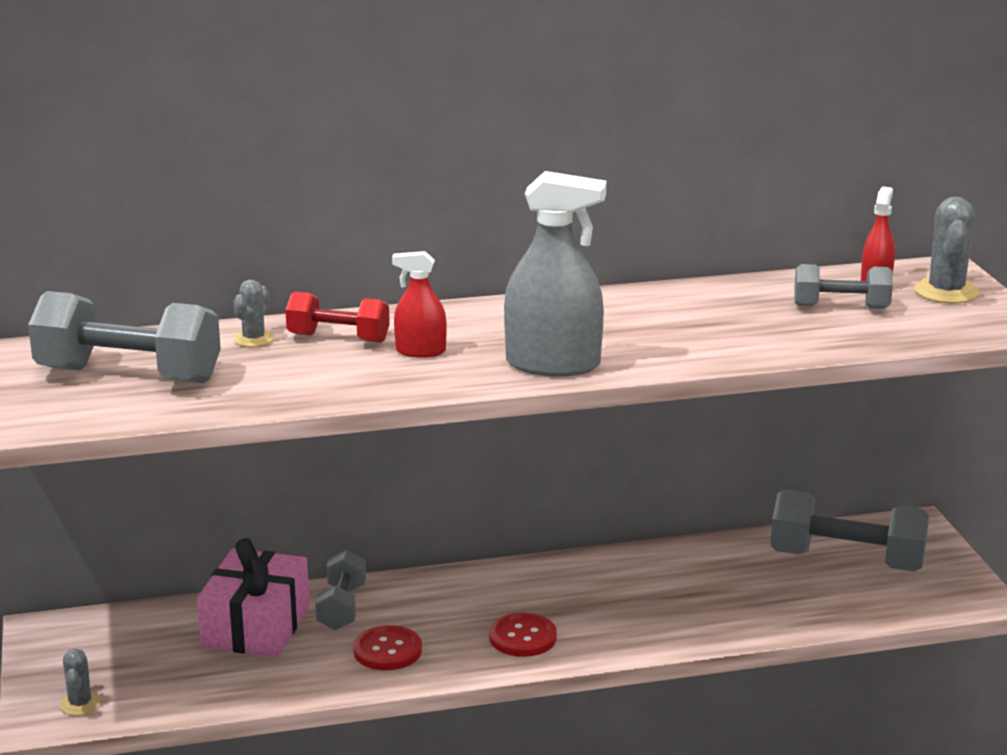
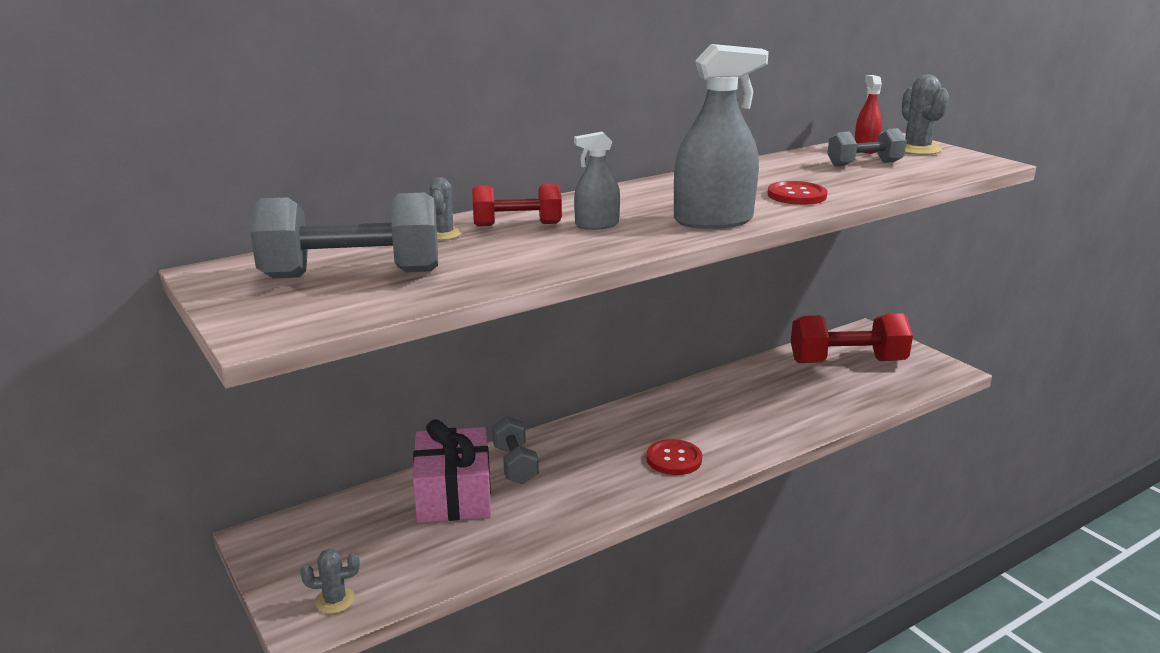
camera: 20 degrees left, 0 degrees up
(80, 704) = (335, 600): grey cactus -> grey cactus turned 75 degrees counterclockwise
(387, 650) = (577, 491): red button -> red button (796, 195)
(420, 351) = (596, 225): red spray bottle -> grey spray bottle
(846, 561) = (847, 362): grey dumbbell -> red dumbbell

